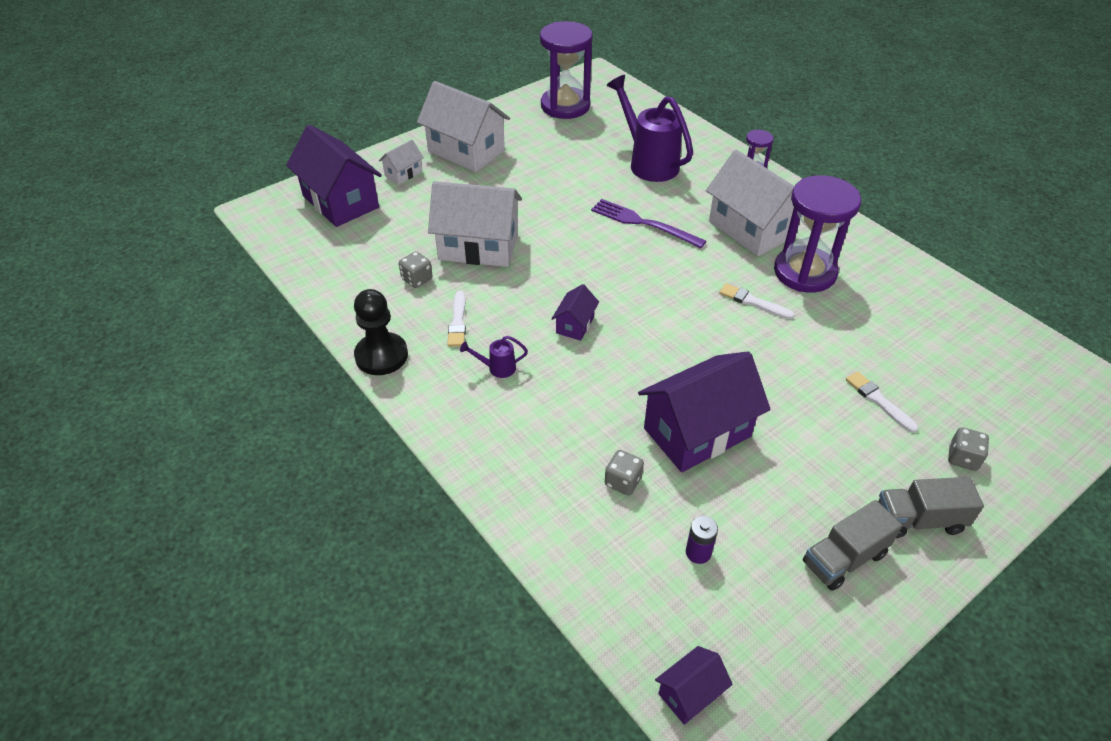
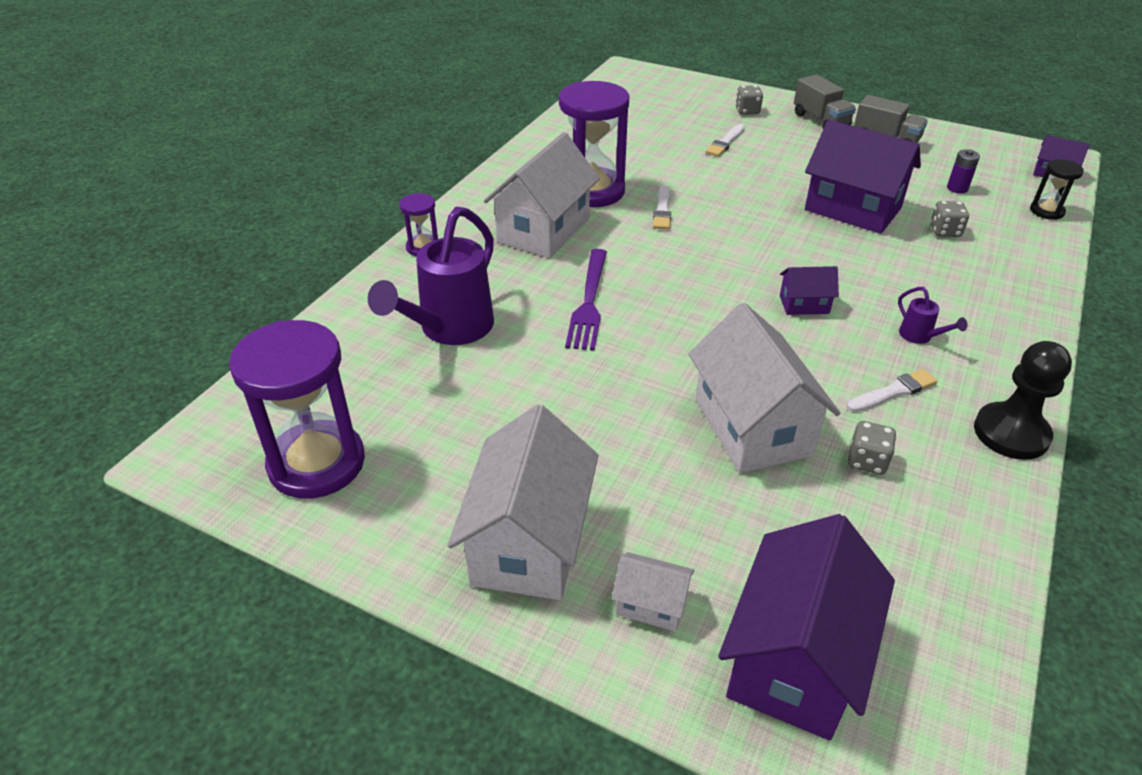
camera: 115 degrees left, 5 degrees down
(612, 608) = (1046, 211): none -> black hourglass

